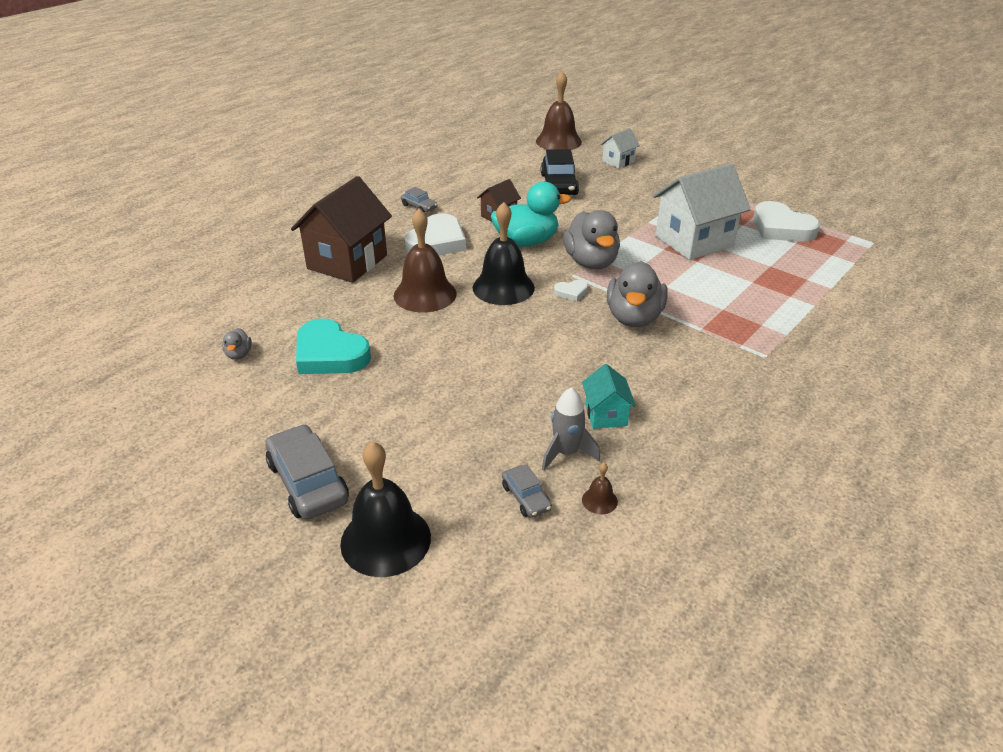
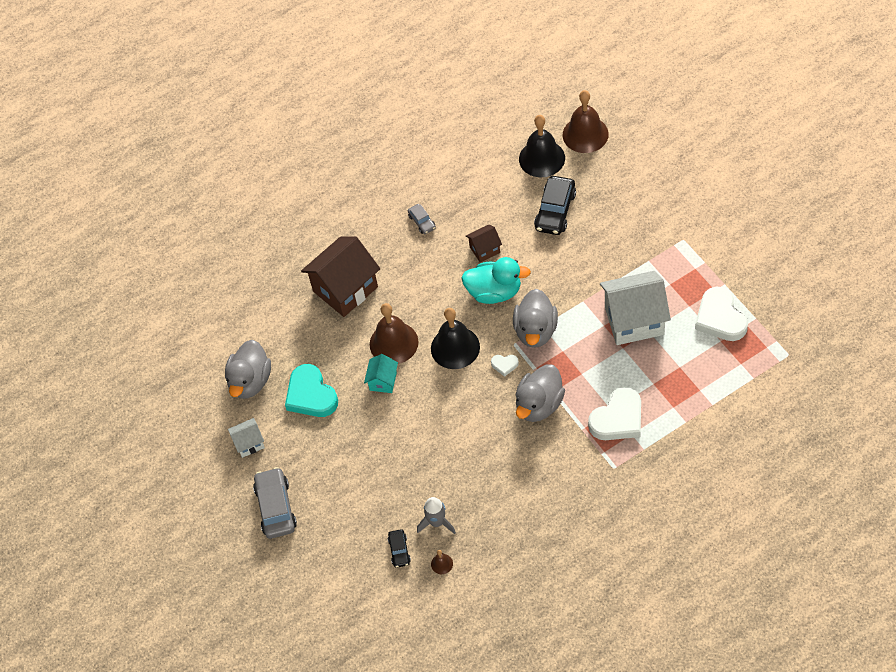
camera: 25 degrees right, 20 degrees up
(239, 354) = (250, 381): grey duck -> grey duck, size x2.28
(385, 540) = (310, 561): black bell -> black bell (542, 158)
(437, 242) = (422, 277): white heart -> white heart (618, 419)
(526, 497) = (399, 551): grey car -> black car
(606, 415) = (476, 496): turquoise house -> turquoise house (383, 381)
(618, 161) = (627, 182): white house -> white house (249, 443)

